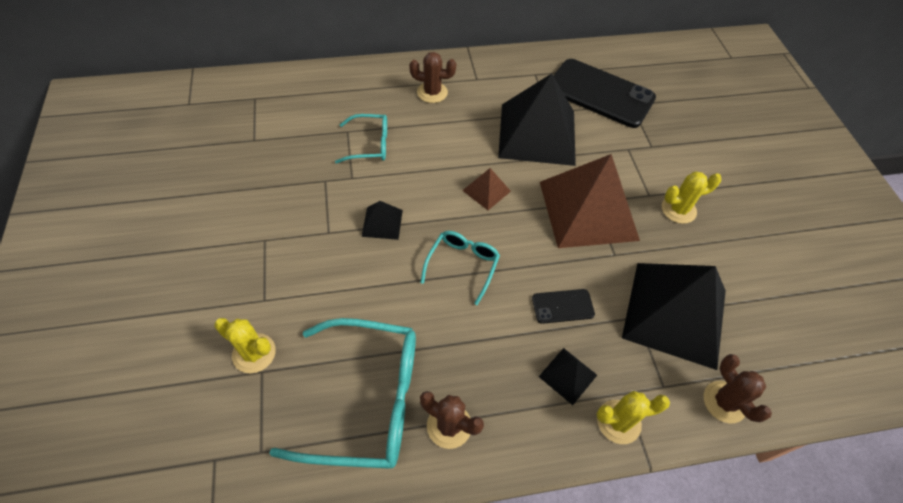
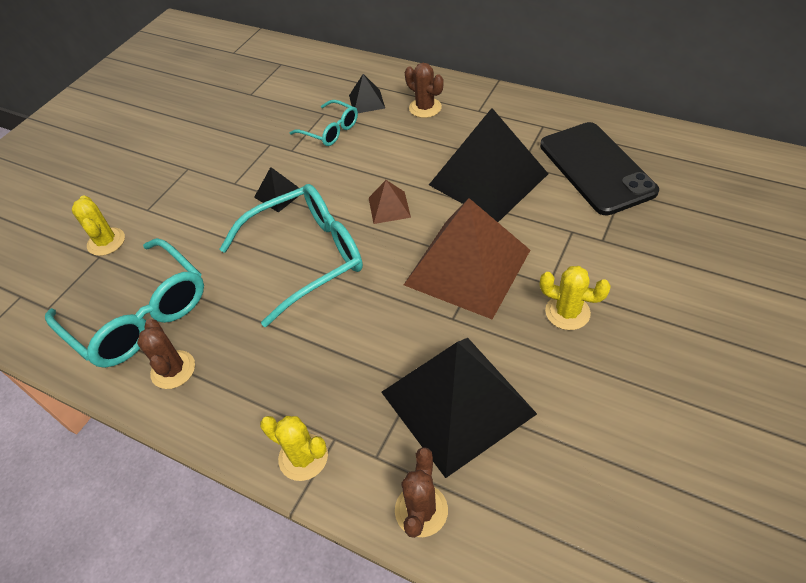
camera: 45 degrees right, 5 degrees down
(462, 265) = (307, 257): turquoise glasses -> turquoise glasses, size x1.85
(562, 306) = (356, 334): black phone -> none
(567, 375) = (300, 392): black pyramid -> black pyramid (366, 101)

